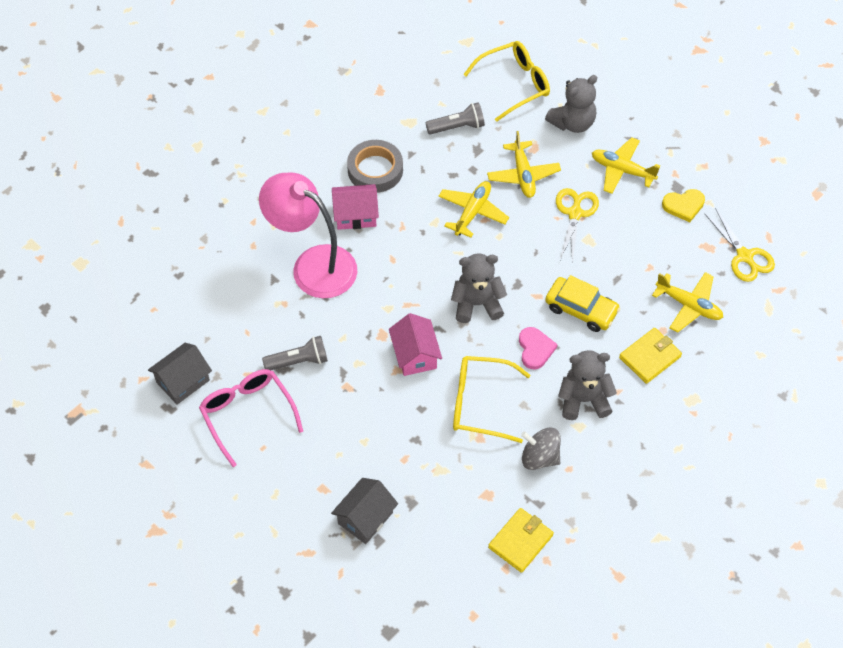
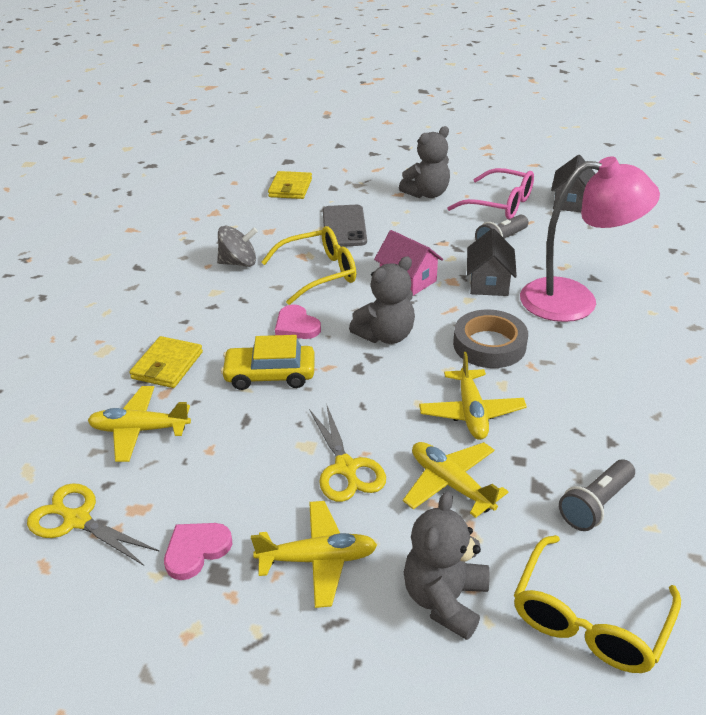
camera: 150 degrees right, 20 degrees down
(355, 215) = (590, 354): pink house -> none
(365, 518) = (353, 192): grey house -> grey house (489, 282)
(375, 170) = (627, 404): grey tape -> grey tape (489, 345)
(414, 461) = (344, 226): none -> grey phone
(520, 541) = (223, 219): yellow wallet -> yellow wallet (290, 188)
(583, 400) = (221, 309): grey teddy bear -> grey teddy bear (427, 194)
(683, 205) = (196, 550): yellow heart -> pink heart

